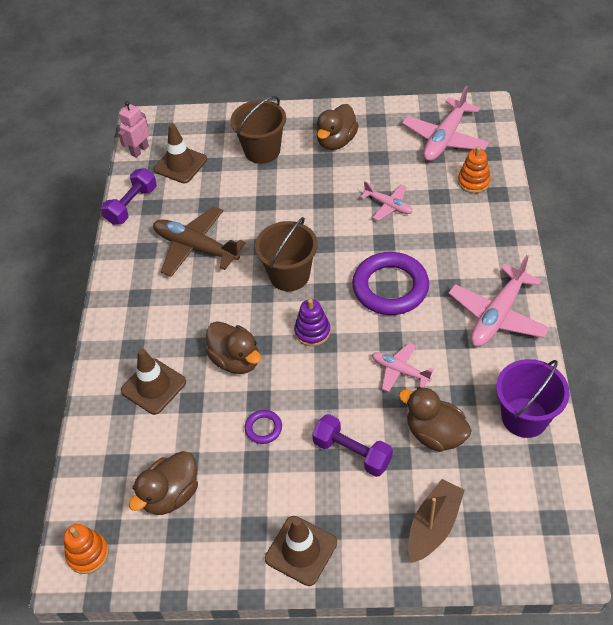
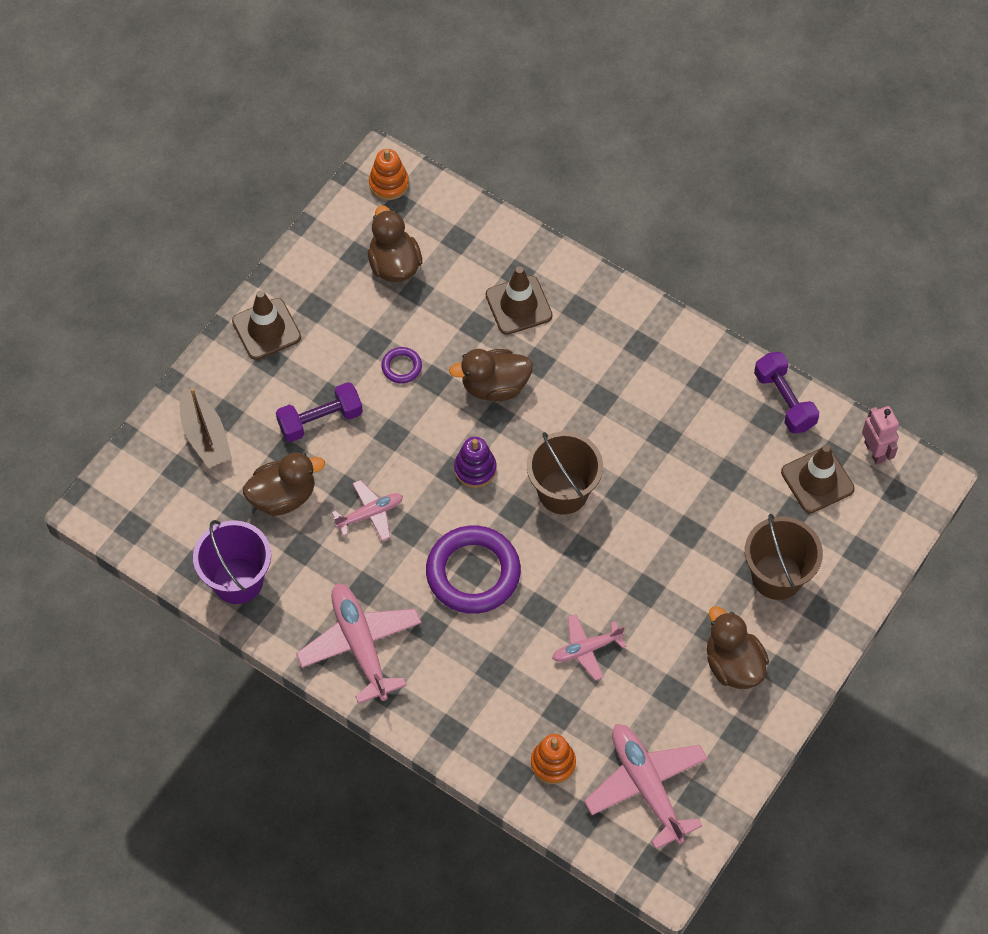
camera: 120 degrees right, 10 degrees up
(195, 247) = (671, 428): brown plane -> none

